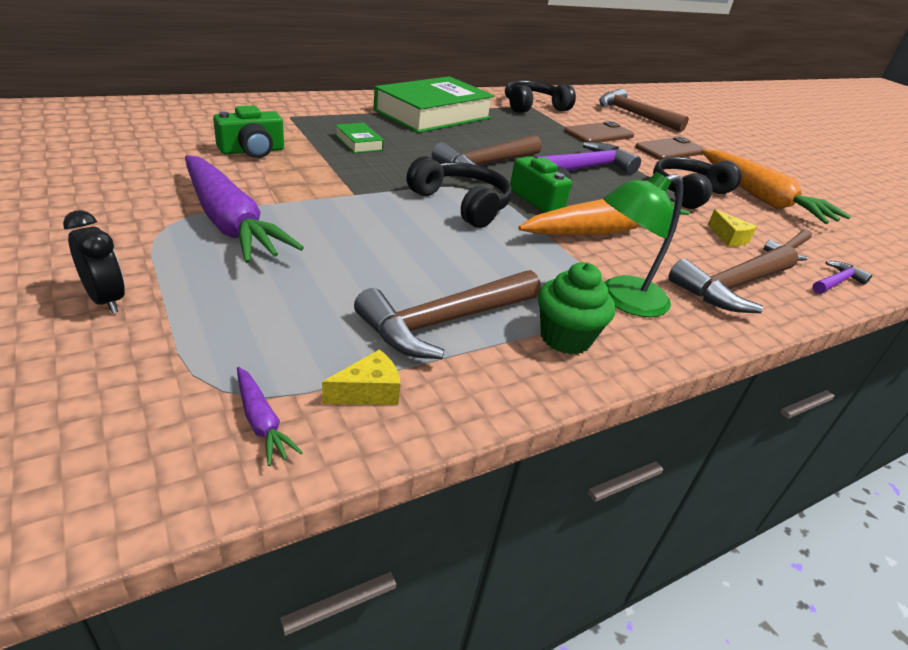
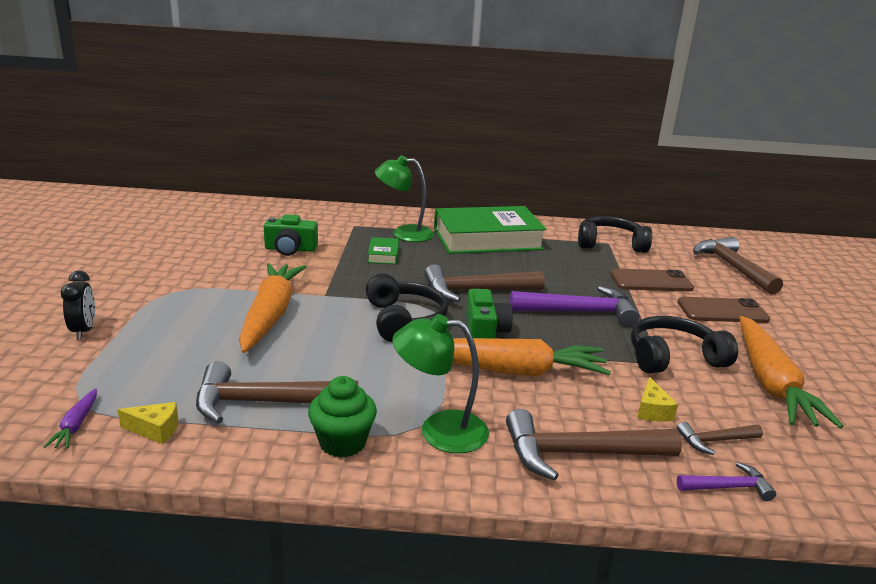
camera: 35 degrees right, 10 degrees down
(230, 222) = (210, 298): purple carrot -> none
(325, 226) = (270, 315): none -> orange carrot
(351, 118) = (404, 233): none -> green lamp

